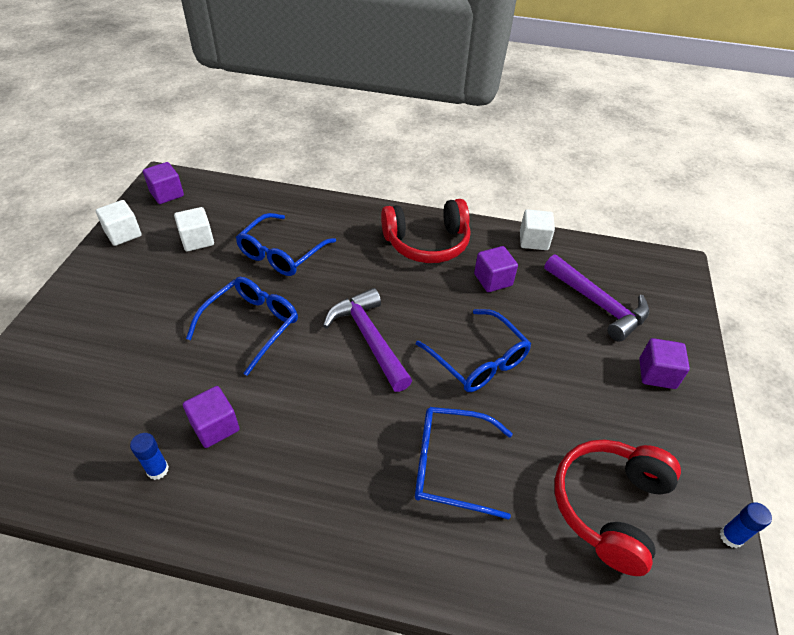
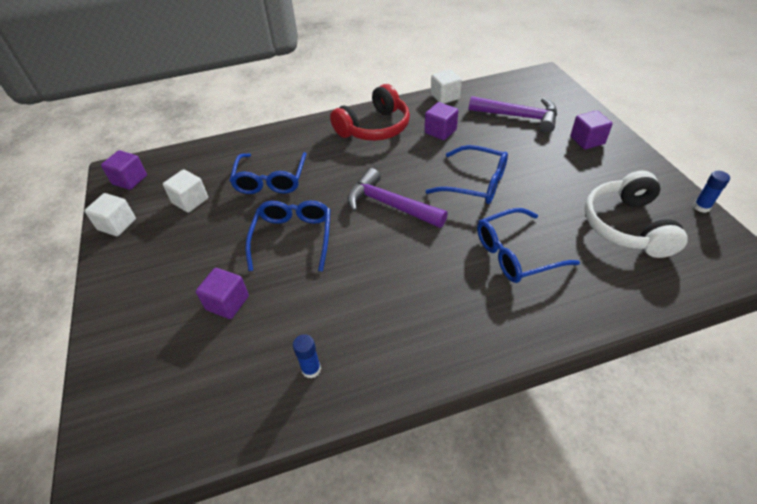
camera: 25 degrees left, 0 degrees up
(215, 426) = (329, 317): purple cube -> purple cube (227, 303)
(609, 506) = (627, 226): red headphones -> white headphones

